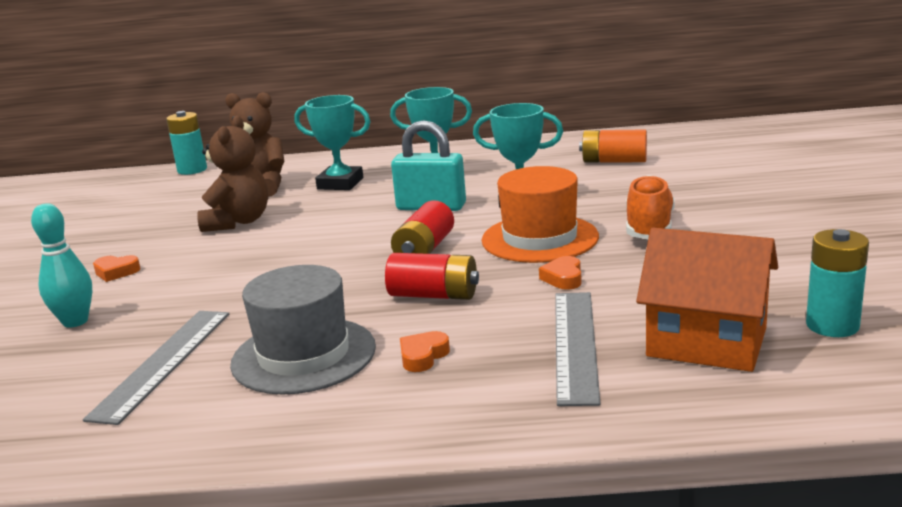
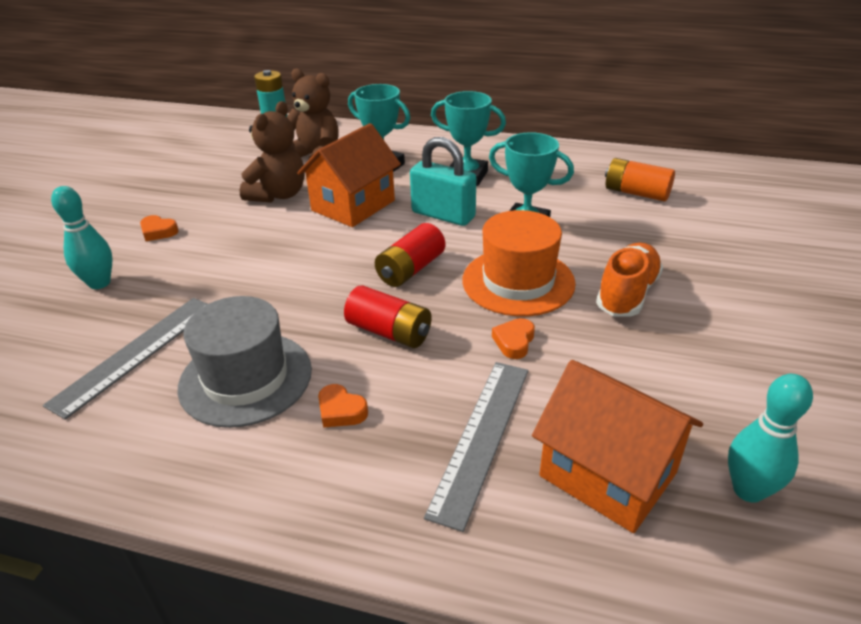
camera: 15 degrees right, 15 degrees up
(329, 216) = (353, 205): none -> orange house
(423, 356) = (341, 411): orange heart -> orange heart turned 105 degrees counterclockwise
(832, 325) = (748, 490): turquoise battery -> turquoise bowling pin

